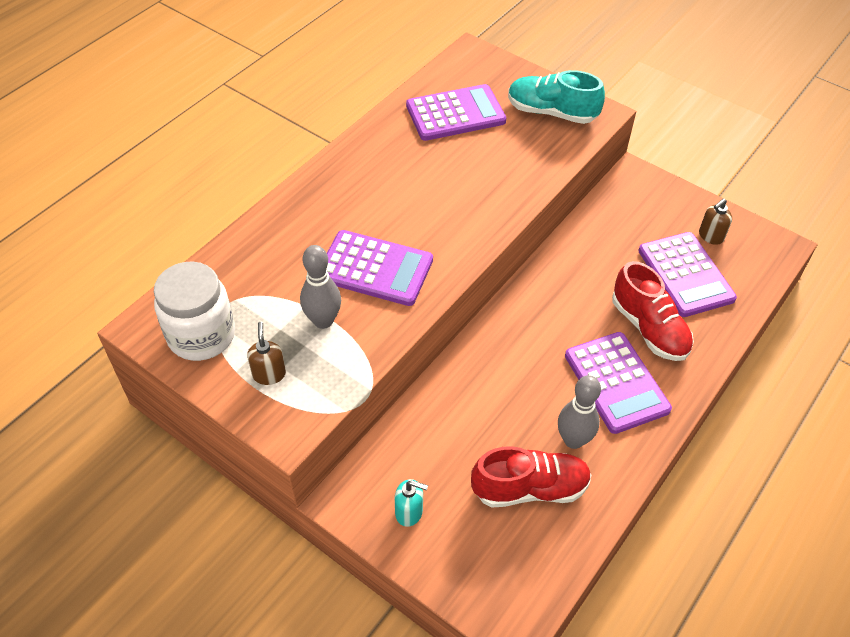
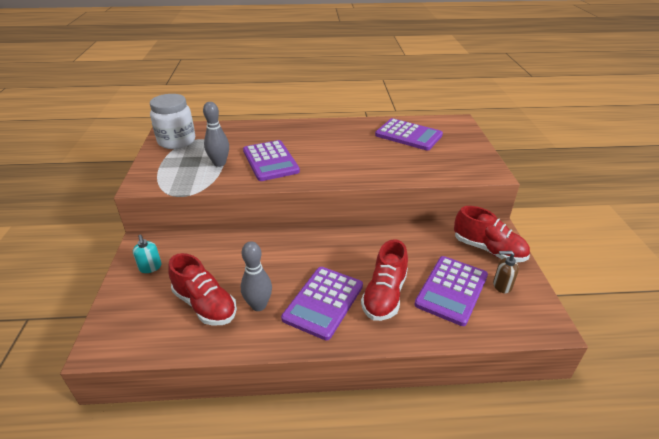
camera: 50 degrees right, 15 degrees down
(269, 374) = (171, 165): brown soap dispenser -> none
(551, 112) = (462, 159): turquoise shoe -> none
(657, 205) = (488, 249): none -> red shoe

